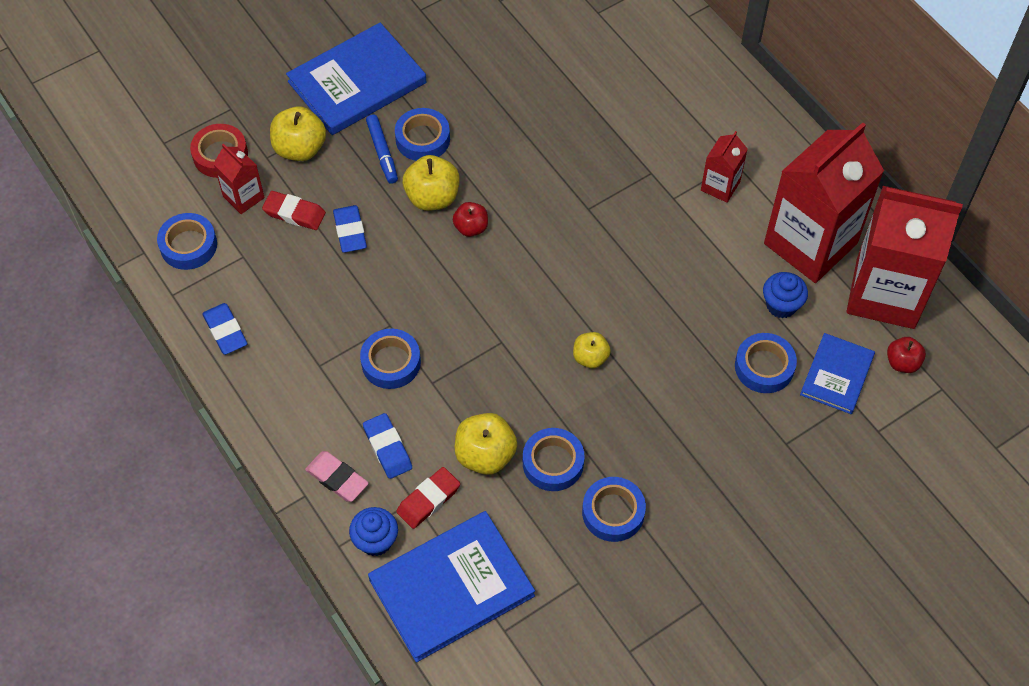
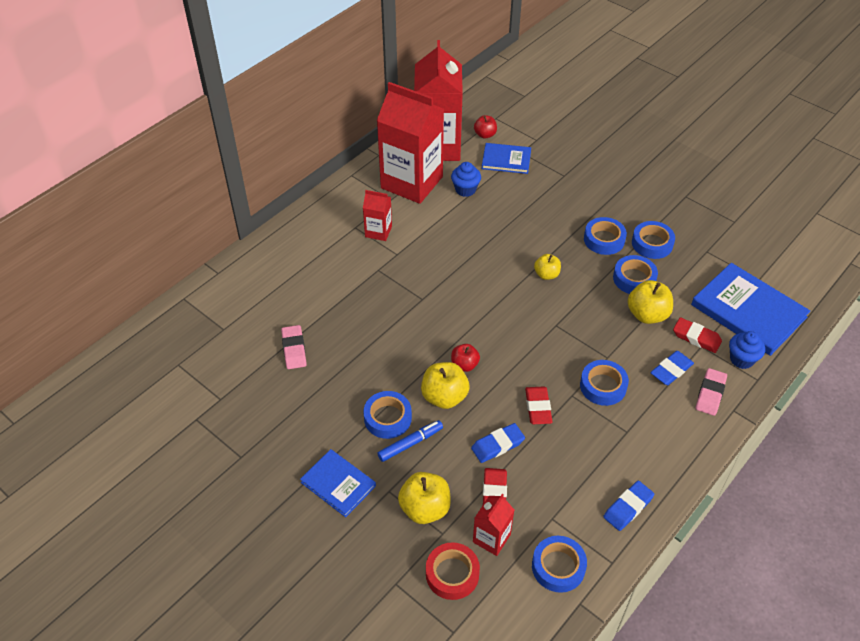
camera: 105 degrees left, 10 degrees down
(357, 82) = (338, 484): blue book -> blue book, size x0.58
(385, 285) = (538, 407): none -> red eraser
(547, 71) = (294, 349): none -> pink eraser
(764, 367) = (515, 191): blue tape -> blue tape (604, 240)

